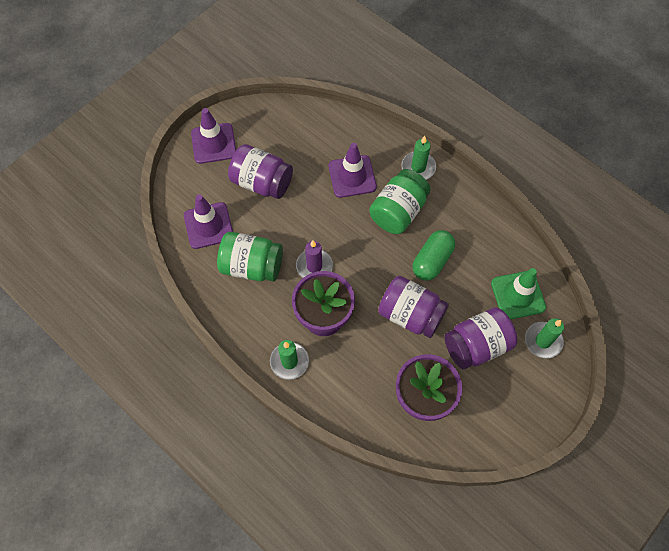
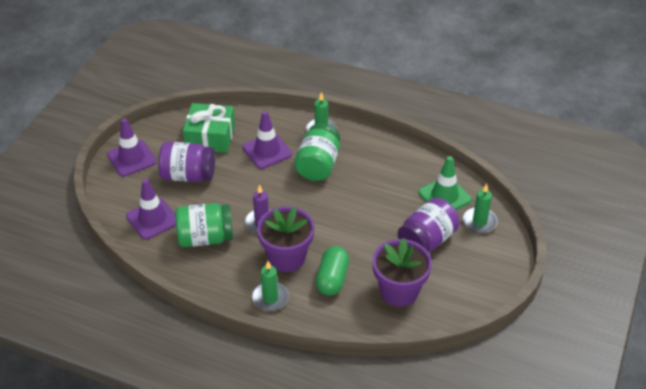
camera: 20 degrees left, 20 degrees down
(301, 140) = (210, 137): none -> green gift
(410, 314) = (361, 234): purple jar -> none
(432, 261) = (362, 192): green capsule -> green capsule (332, 279)

